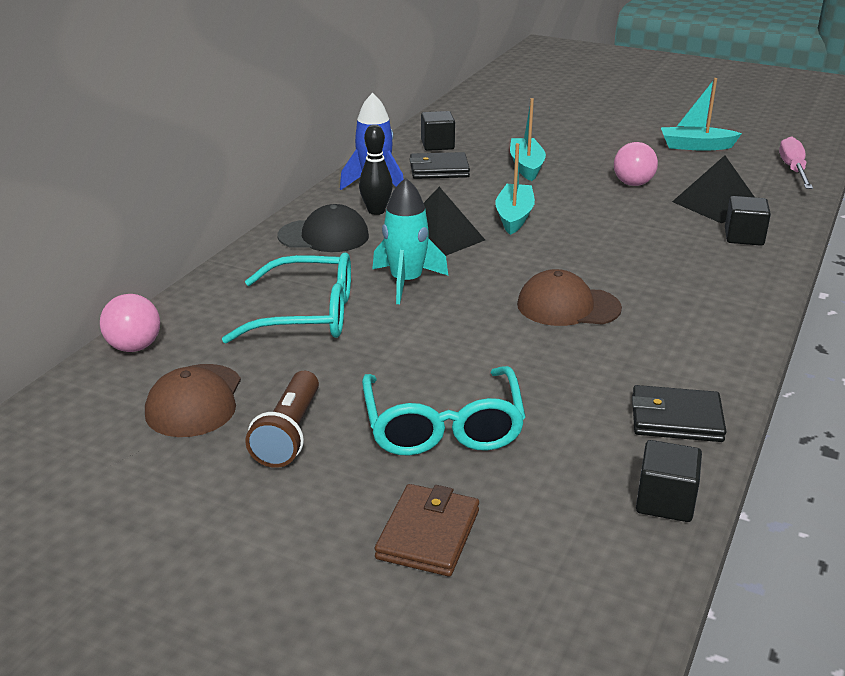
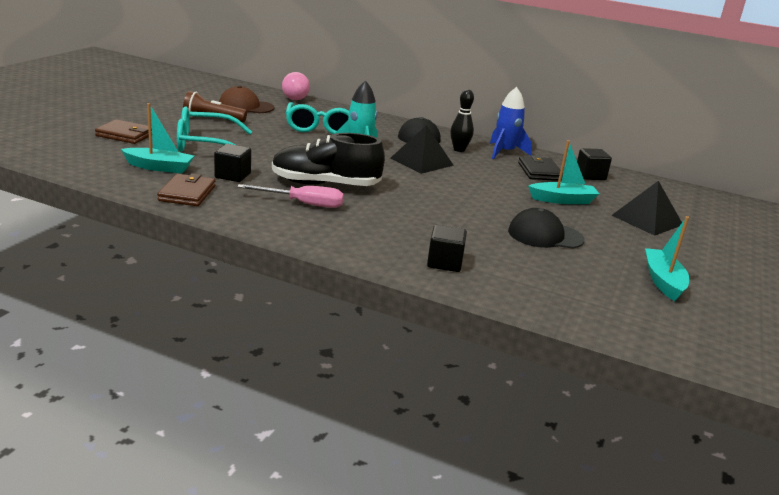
camera: 85 degrees right, 5 degrees down
(514, 217) = (461, 185): turquoise boat -> turquoise boat (159, 167)
(568, 306) = (325, 184): brown cap -> black shoe
(633, 184) = (545, 235): pink ball -> black cap
(665, 501) = (116, 179): black cube -> black cube (232, 175)
(676, 418) = (187, 193): black wallet -> brown wallet
(716, 204) = (513, 264): black pyramid -> black pyramid (647, 220)
(793, 170) = (626, 325): pink screwdriver -> pink screwdriver (303, 204)

